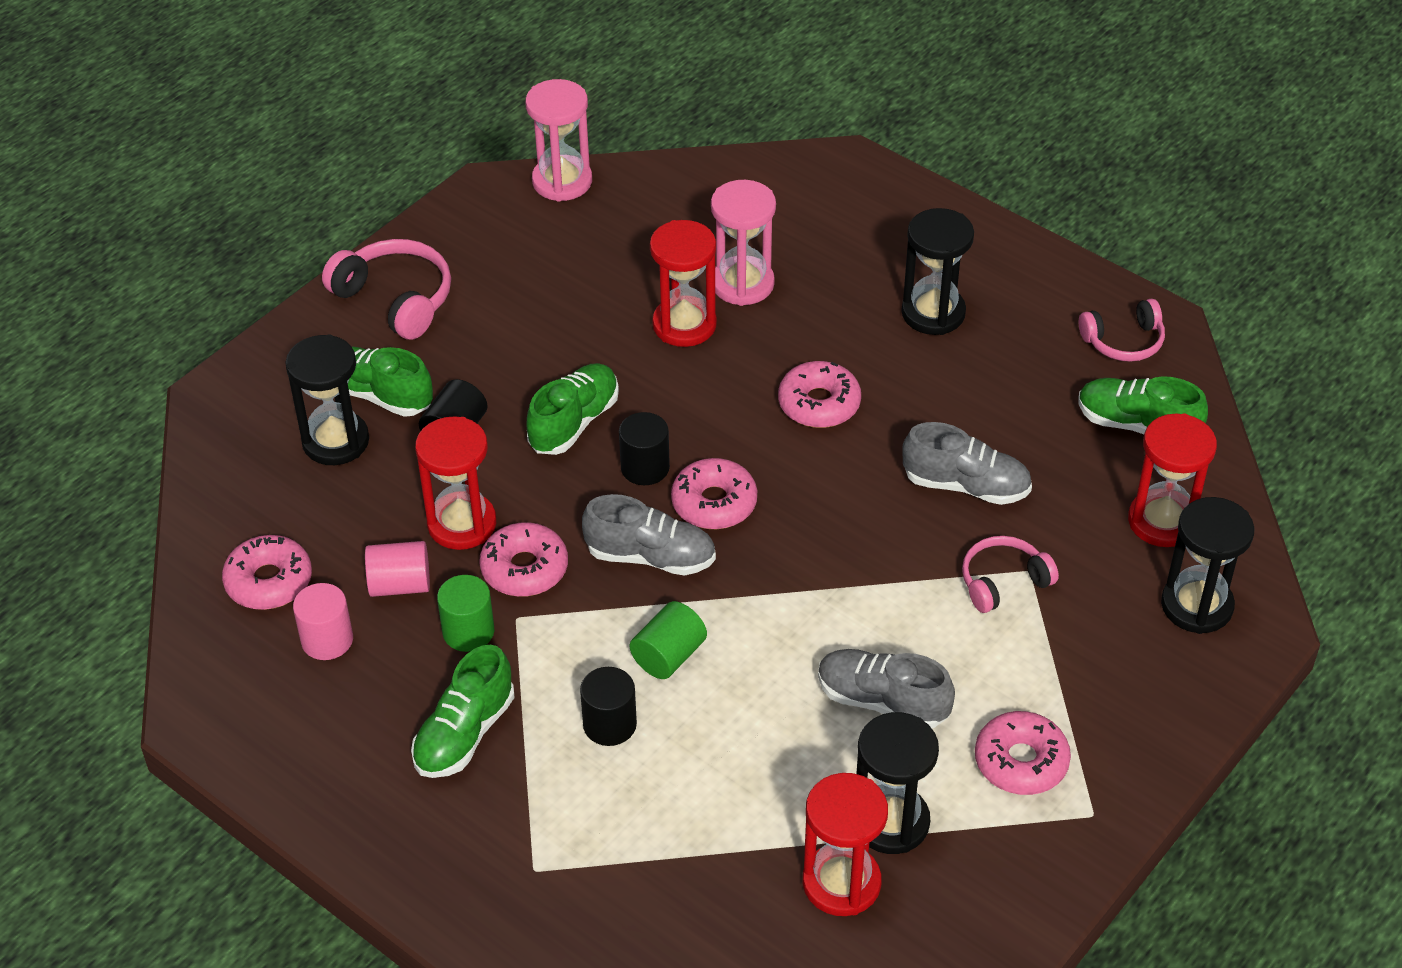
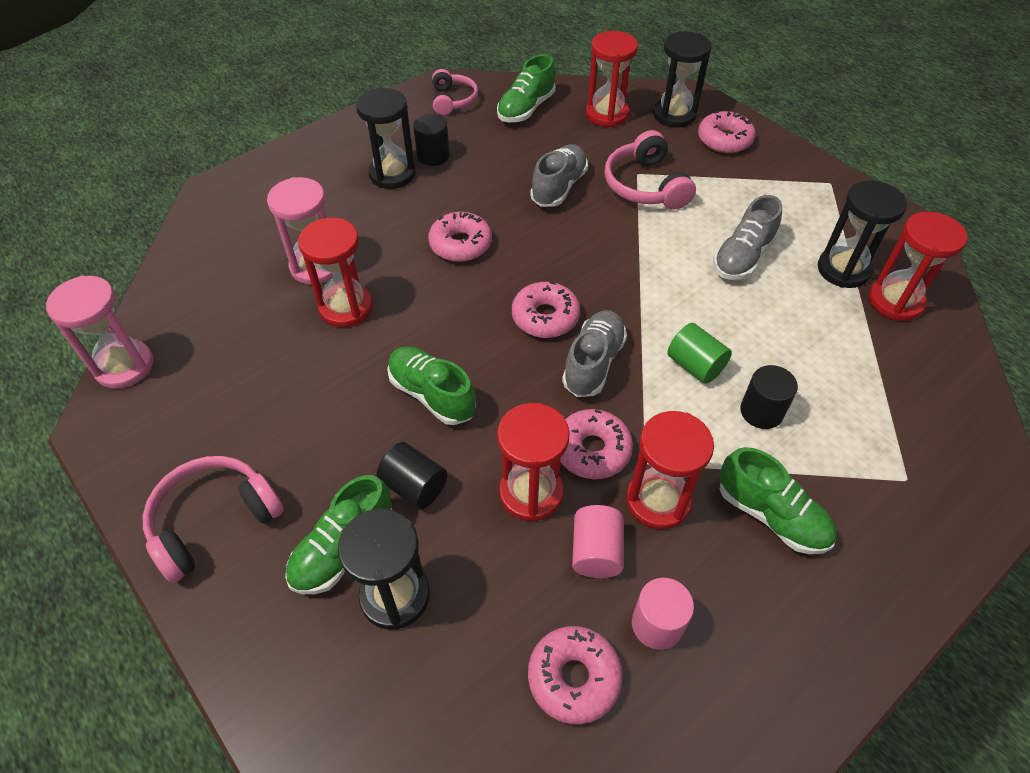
camera: 80 degrees left, 5 degrees up
(468, 631) = (658, 501): green cylinder -> red hourglass
(645, 467) = (497, 354): black cylinder -> black cylinder (433, 156)
(1003, 581) = (645, 186): pink headphones -> pink headphones, size x1.51
(1021, 762) = (792, 204): pink donut -> pink donut (724, 140)

